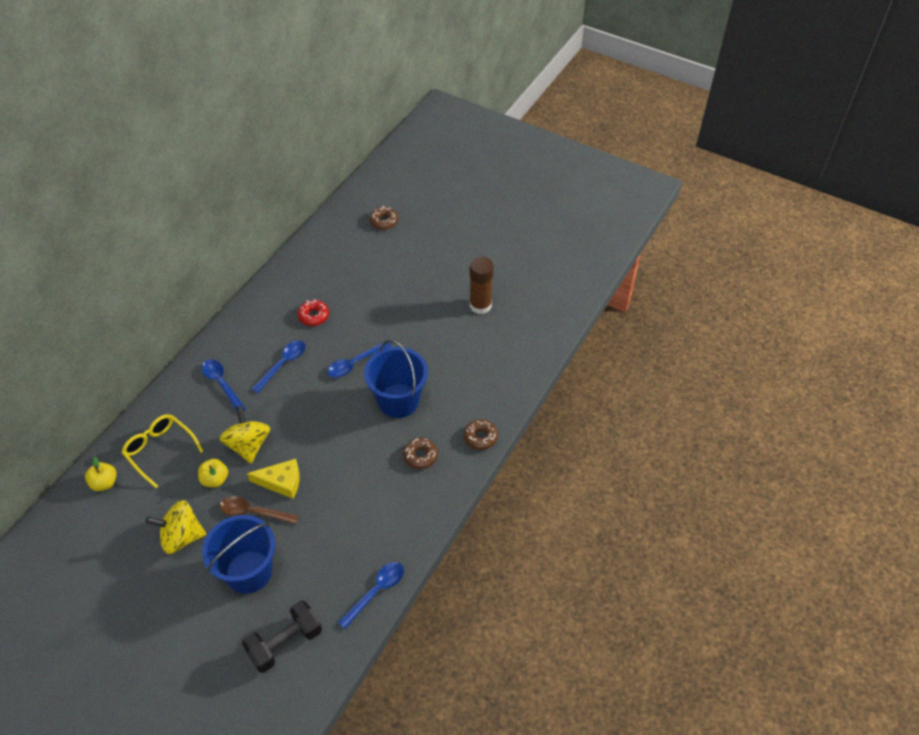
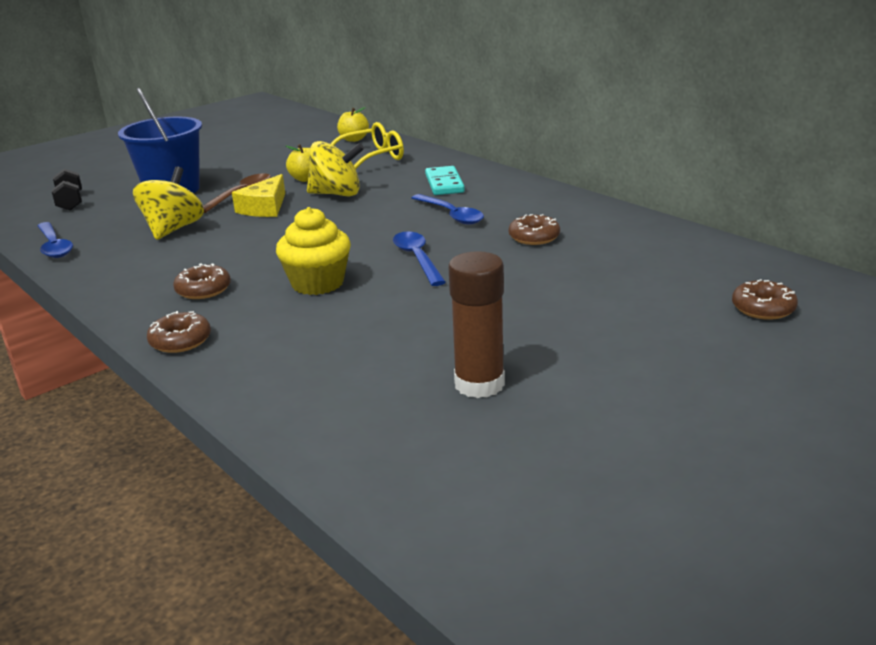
camera: 110 degrees right, 25 degrees down
(181, 537) = (252, 166): yellow spinning top -> yellow spinning top (173, 229)
(221, 384) = (444, 184): blue spoon -> turquoise domino
(285, 643) = (70, 202): black dumbbell -> black dumbbell, size x0.66
(313, 316) = (534, 237): red donut -> brown donut
(398, 401) = (317, 283): blue bucket -> yellow cupcake

